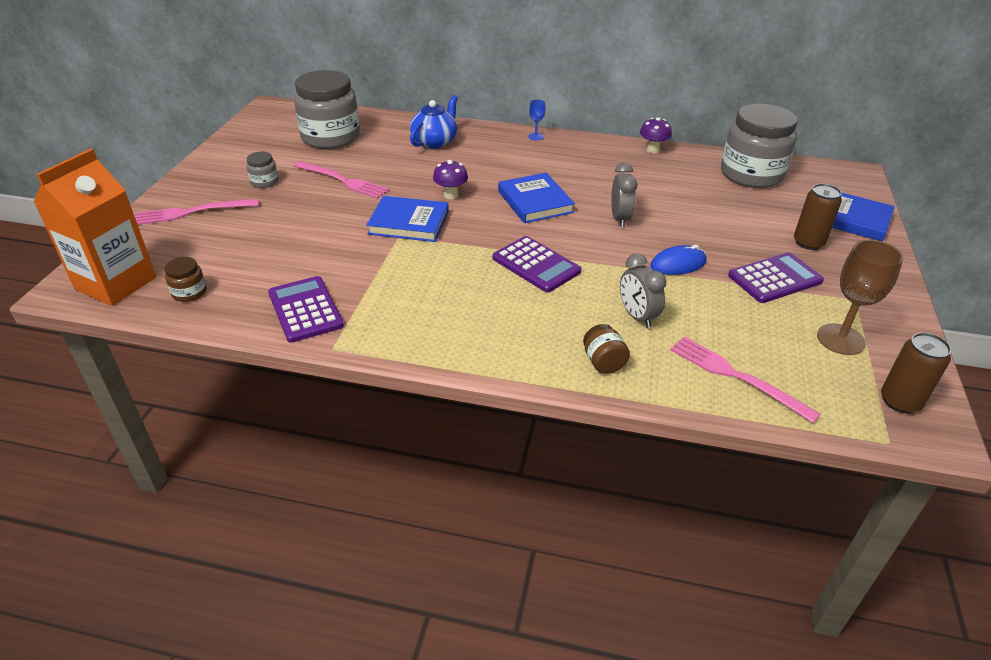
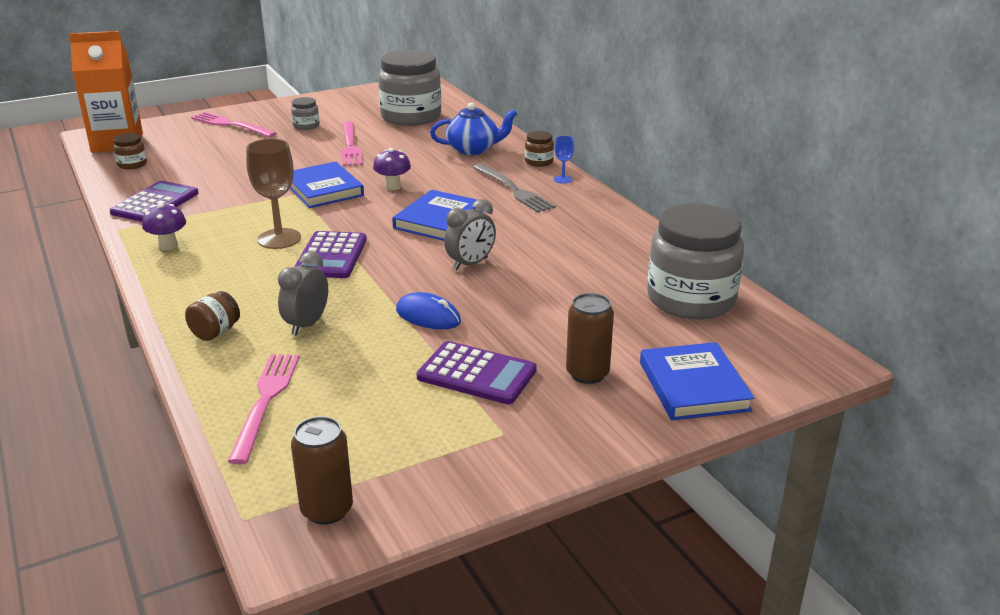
camera: 50 degrees right, 10 degrees down
(495, 131) = (539, 162): none -> brown jar
(527, 158) = (514, 190): none -> grey fork
(652, 150) = (643, 235): purple mushroom -> purple mushroom (168, 245)
(840, 339) = (405, 444): brown goblet -> brown goblet (279, 239)

